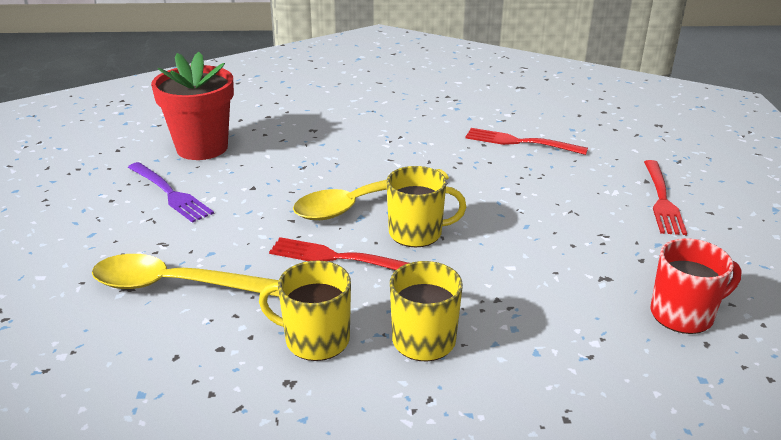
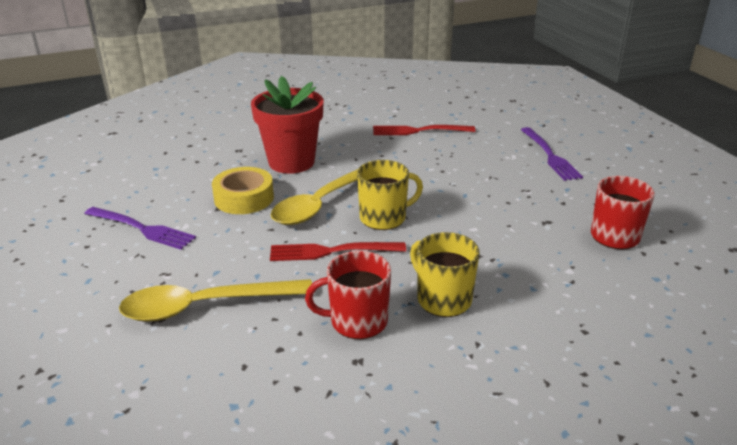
camera: 20 degrees left, 0 degrees up
(202, 148) = (145, 183): red flower pot -> red flower pot (291, 162)
(285, 182) = (244, 198): none -> yellow tape
(315, 340) = (357, 321): yellow mug -> red mug
(662, 200) = (550, 156): red fork -> purple fork

